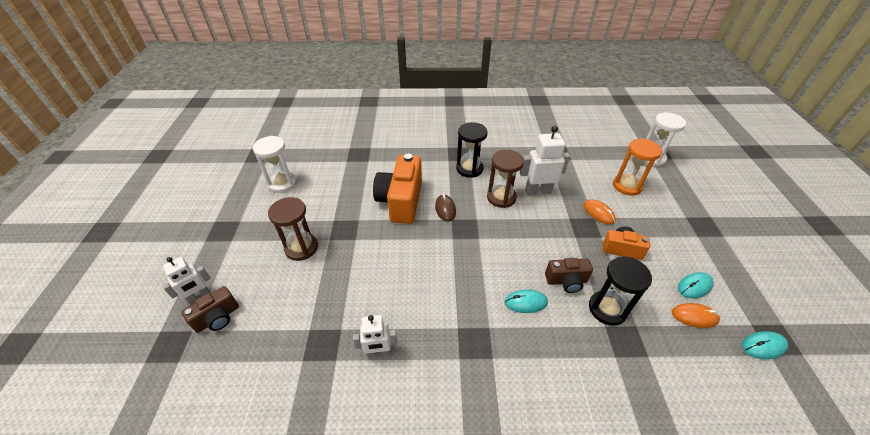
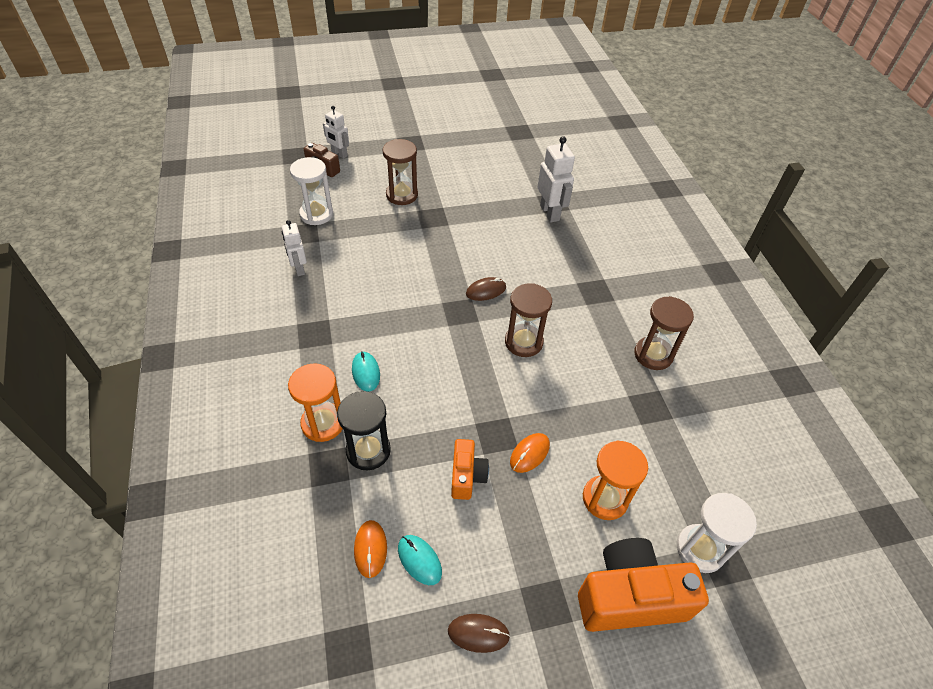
camera: 75 degrees right, 5 degrees up
(283, 183) = (483, 160): white hourglass -> white hourglass (316, 214)
(401, 201) = (486, 251): orange camera -> orange camera (630, 597)
(469, 169) = (568, 305): black hourglass -> none
(517, 142) = (653, 355): none -> brown hourglass
(537, 191) = (549, 381): white robot -> white robot (550, 213)
(566, 281) = (401, 411): brown camera -> none
(582, 342) = (323, 423): none -> orange hourglass
(735, 262) = (478, 633): none -> brown mouse
(763, 346) = (335, 627): turquoise mouse -> none

